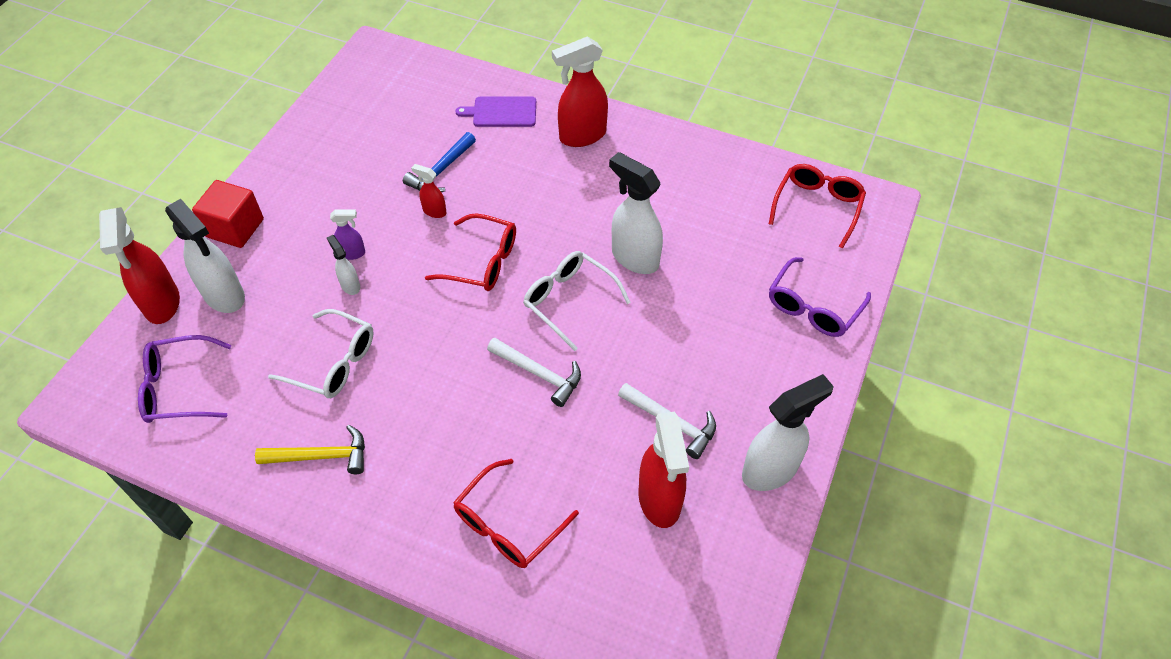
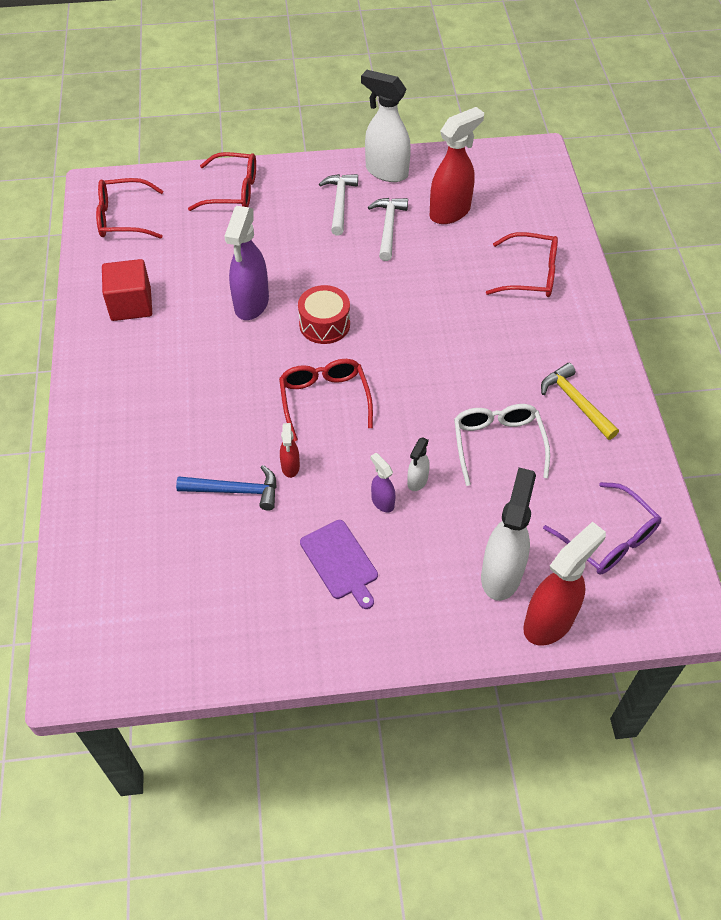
camera: 120 degrees left, 0 degrees up
(235, 228) = (423, 625): red cube -> red cube (131, 304)
(502, 112) = (120, 484): purple cutting board -> purple cutting board (340, 562)
(539, 373) = (405, 312): white hammer -> white hammer (339, 203)
(569, 301) = (324, 324): white glasses -> red drum
(582, 136) = (120, 402): red spray bottle -> none
(634, 258) = (251, 304): white spray bottle -> purple spray bottle
(813, 307) = (232, 191): purple glasses -> red glasses

